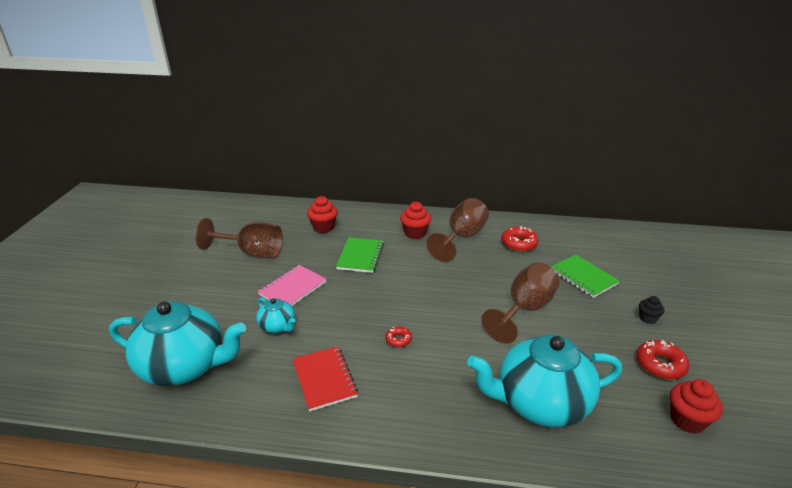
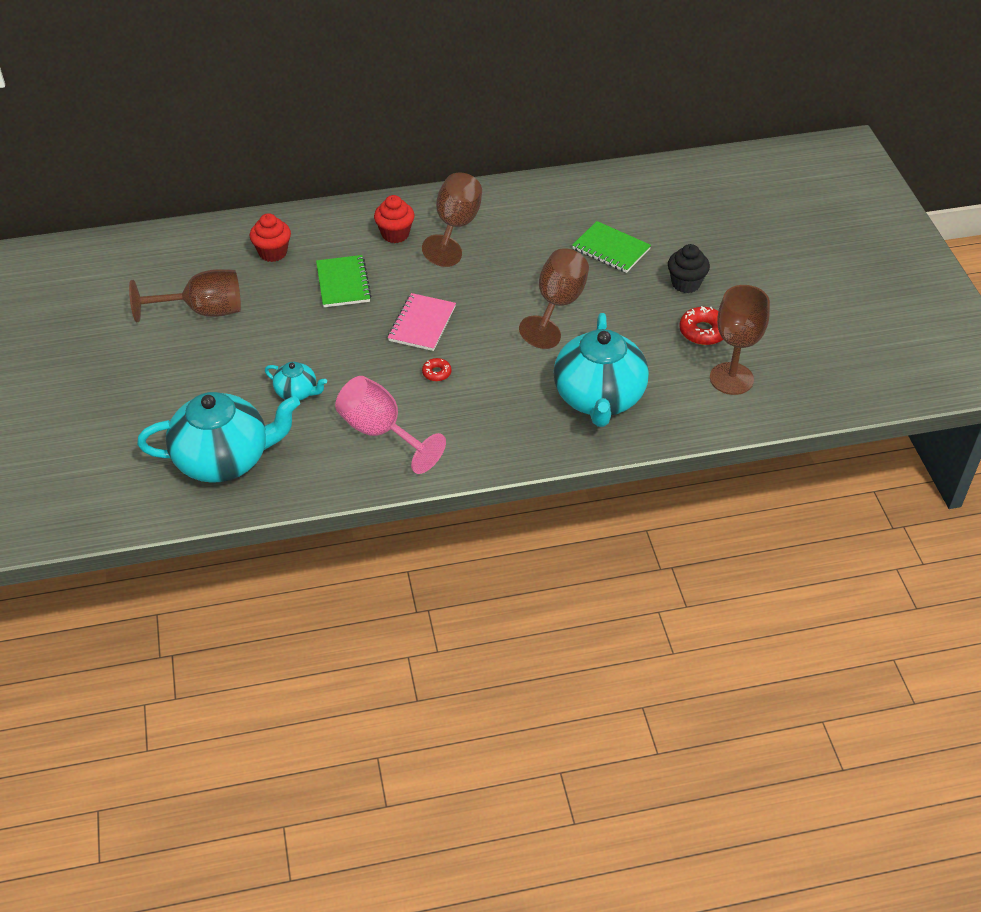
camera: 20 degrees left, 15 degrees up
(292, 288) = (285, 344): pink notebook -> pink notebook (422, 324)
(324, 379) = (381, 432): red notebook -> pink goblet
(519, 243) = (527, 220): red donut -> none
(540, 403) = (599, 398): turquoise teapot -> turquoise teapot turned 60 degrees counterclockwise
(647, 318) = (686, 283): black cupcake -> black cupcake, size x1.60
(687, 420) = (731, 378): red cupcake -> brown goblet

